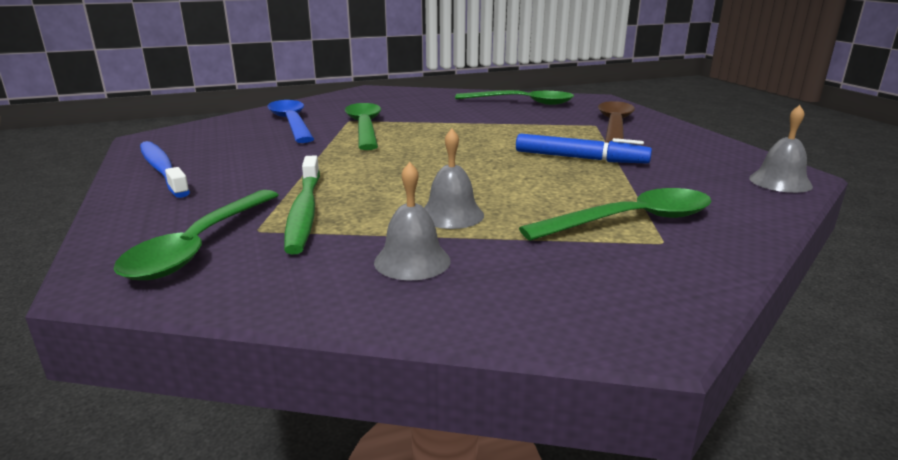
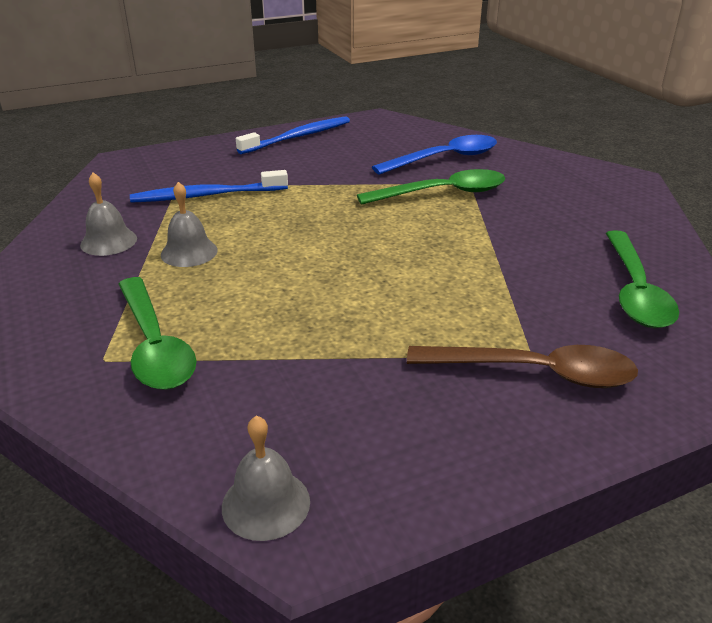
camera: 85 degrees right, 10 degrees up
(200, 246) = (156, 174): green spoon -> none
(304, 211) = (206, 195): green toothbrush -> blue toothbrush
(580, 158) = (354, 328): blue marker -> none

